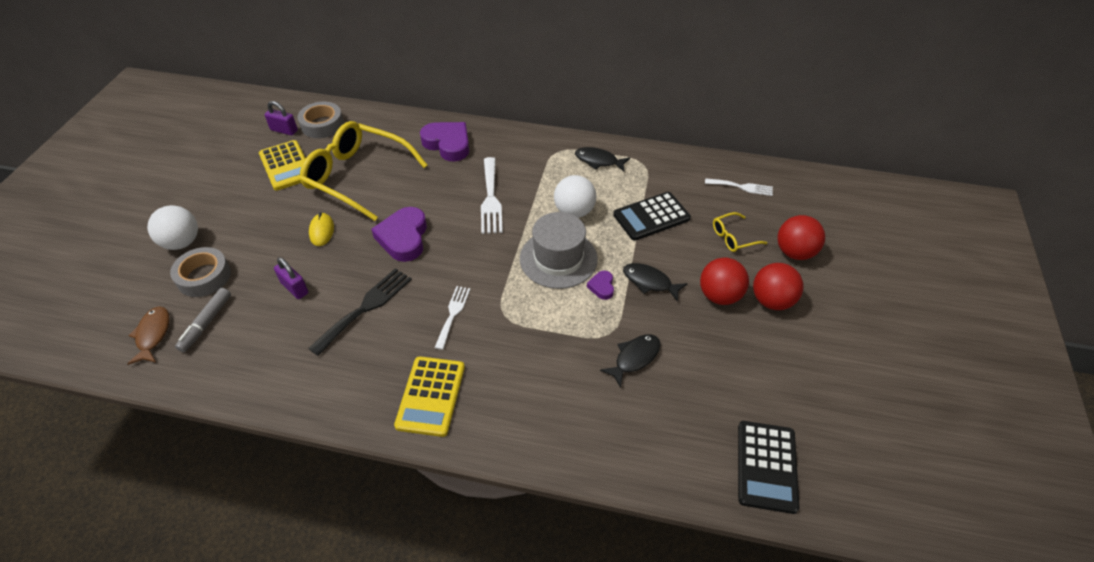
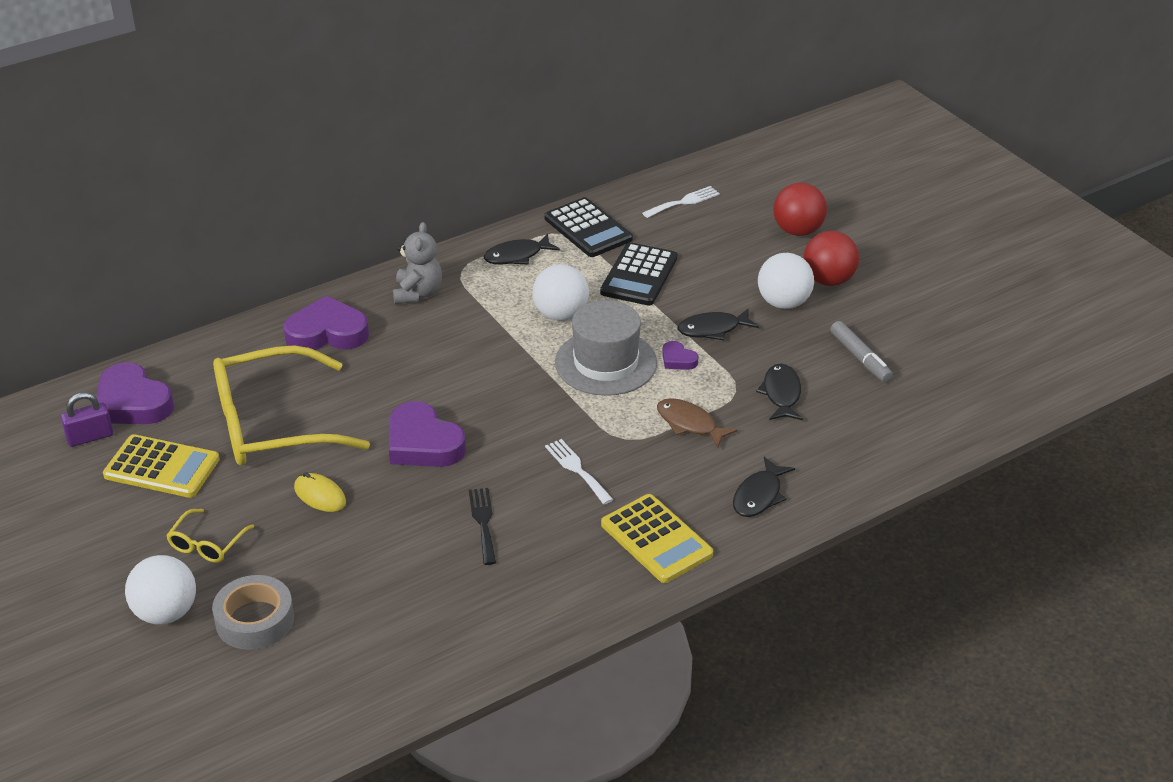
camera: 45 degrees left, 10 degrees down
(153, 335) = (290, 700): brown fish -> brown fish (689, 424)
(206, 323) = (334, 650): grey marker -> grey marker (860, 358)
(294, 288) = (379, 558): purple padlock -> none
(322, 125) = (132, 402): grey tape -> purple heart
(365, 307) = (483, 522): black fork -> black fork, size x0.64
(491, 199) = (459, 354): white fork -> none
(519, 150) = (418, 293): none -> grey teddy bear
(526, 418) = (759, 495): none -> black fish
(719, 296) = (783, 303): red ball -> white ball
(733, 237) = (733, 249): yellow glasses -> yellow glasses (207, 544)
(766, 466) = (970, 397): black calculator -> black calculator (588, 229)

